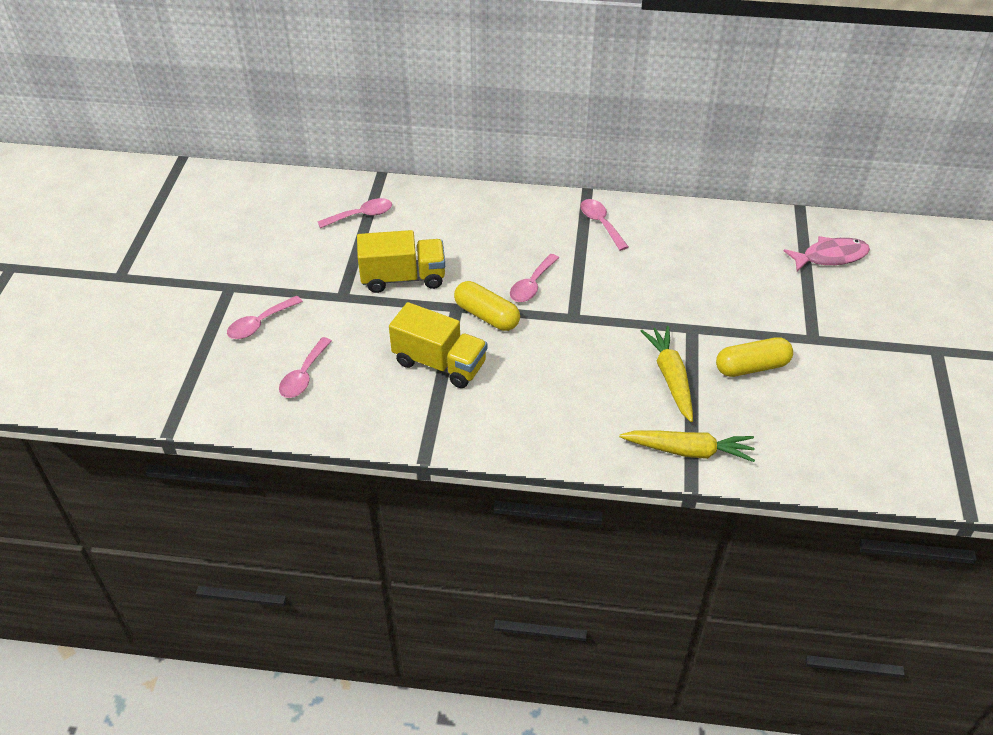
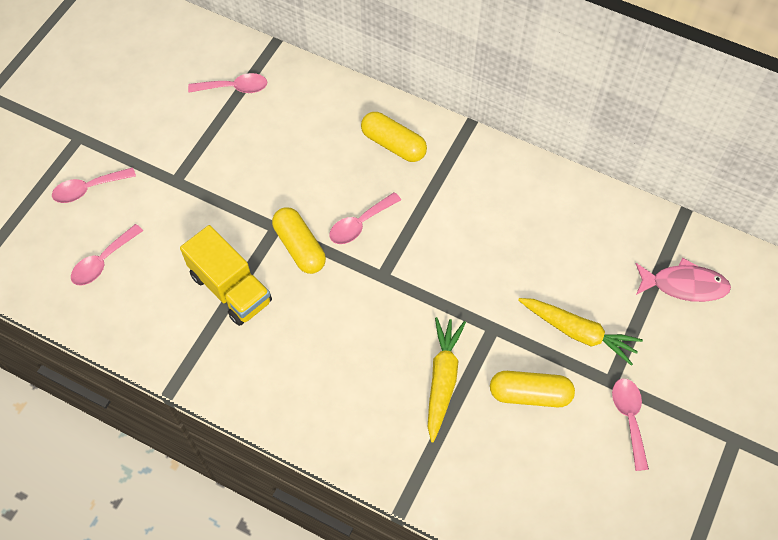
camera: 20 degrees right, 15 degrees up
(403, 278) = (241, 176): yellow truck -> none
(529, 221) = (393, 144): none -> yellow capsule
(600, 223) = (464, 169): pink spoon -> pink spoon (629, 418)
(688, 451) = (417, 470): yellow carrot -> yellow carrot (578, 332)

